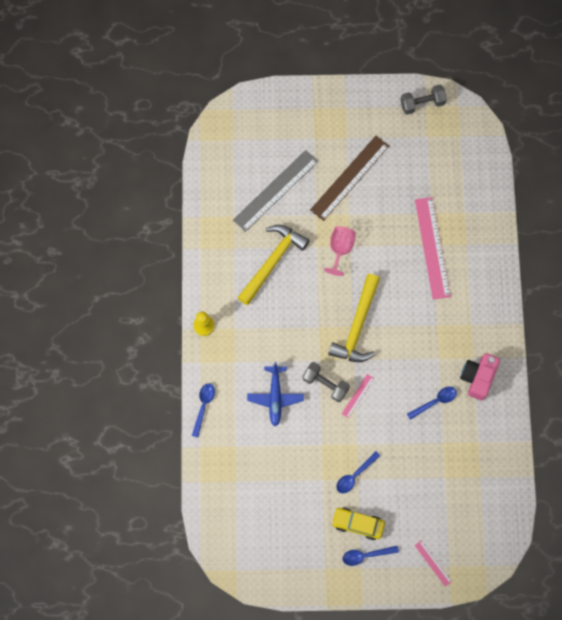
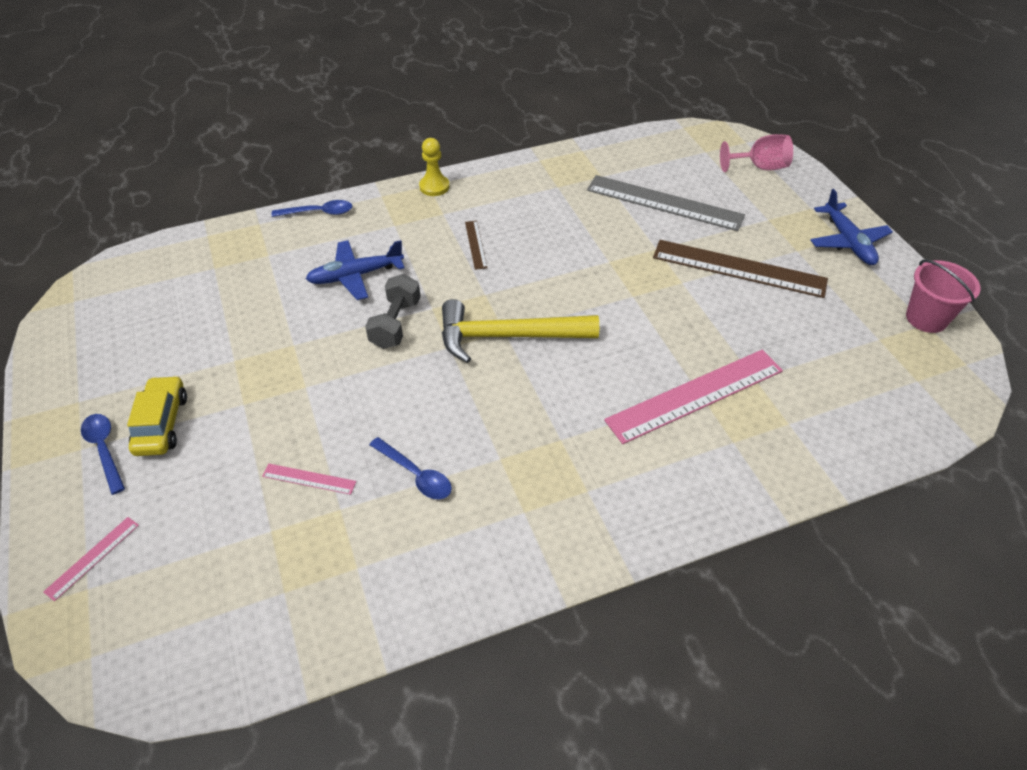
camera: 70 degrees right, 25 degrees down
(272, 261) = (559, 224): yellow hammer -> none
(272, 318) = (475, 244): none -> brown ruler
(340, 249) = (621, 286): pink goblet -> pink goblet (760, 167)
(349, 106) = (847, 241): none -> blue plane
(354, 475) = (249, 398): blue spoon -> none
(357, 395) = (390, 366): pink ruler -> pink ruler (309, 479)
(422, 104) = (926, 318): grey dumbbell -> pink bucket
(477, 378) = (487, 530): pink camera -> none

